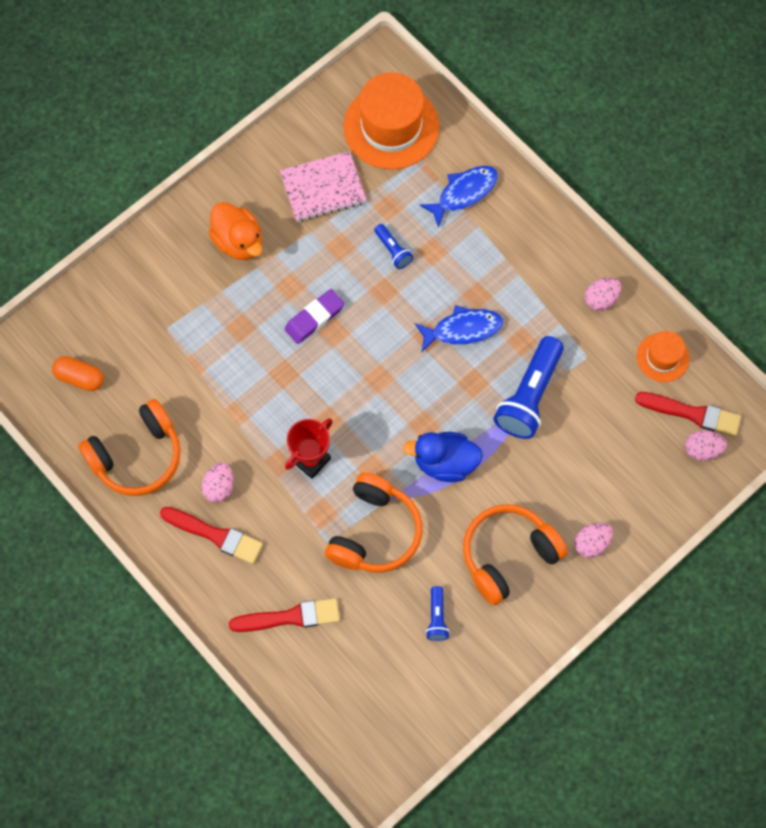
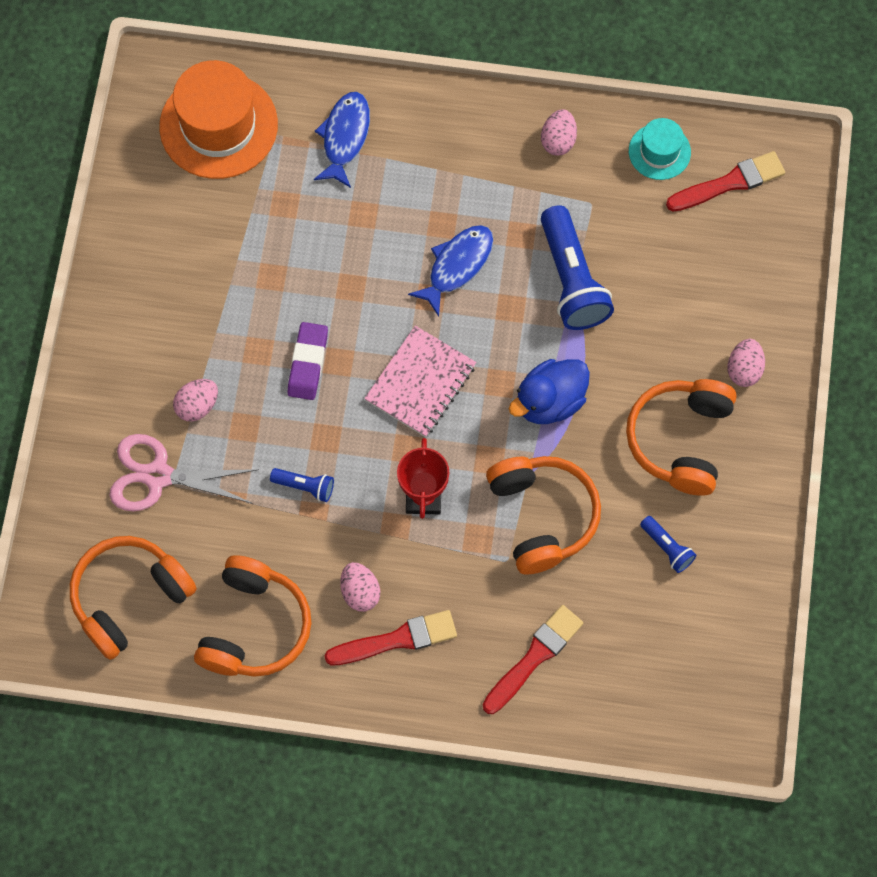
camera: 40 degrees left, 0 degrees up
(80, 378) = (129, 598): orange capsule -> orange headphones
(162, 316) = (158, 476): none -> pink scissors
(238, 241) = (168, 347): orange duck -> none
(323, 188) = (205, 233): pink notebook -> pink notebook (421, 383)
(393, 250) = (325, 242): blue flashlight -> blue flashlight (305, 486)
(662, 357) = (659, 151): orange hat -> turquoise hat
(702, 450) = (766, 208): pink egg -> pink egg (197, 406)

